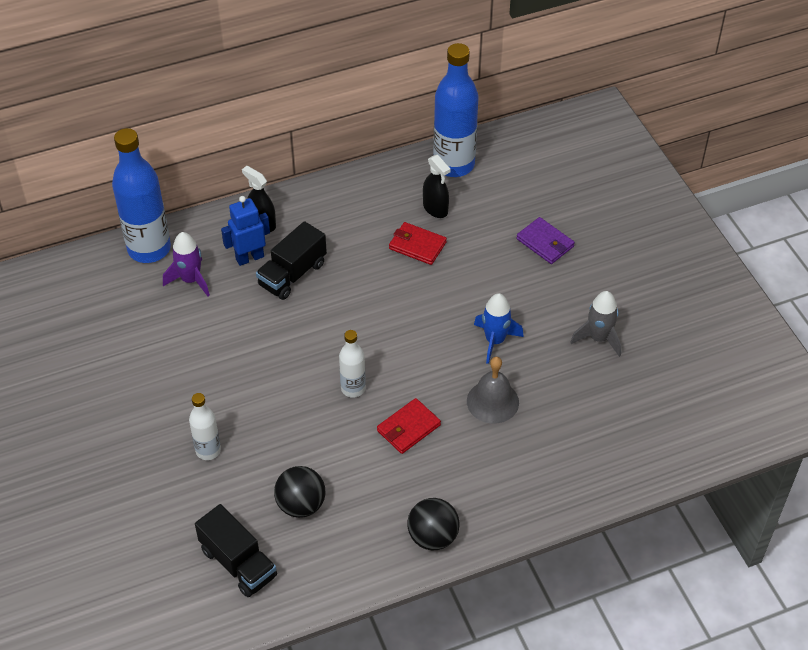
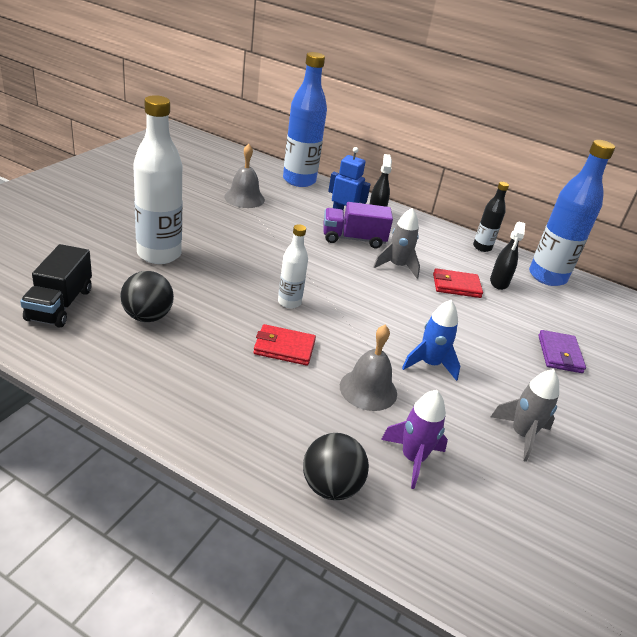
camera: 45 degrees right, 15 degrees down
(151, 322) = (244, 198): none -> grey bell
(191, 280) = (295, 202): purple rocket -> purple rocket (412, 459)
(208, 450) = (159, 254): white bottle -> white bottle, size x1.91
(292, 274) = (353, 239): black truck -> purple truck
(359, 270) = (397, 266): none -> grey rocket
(378, 178) = (482, 247): none -> black bottle
(417, 245) = (456, 286): red wallet -> red wallet turned 75 degrees counterclockwise
(433, 537) = (180, 411): black ball -> black ball (330, 486)

